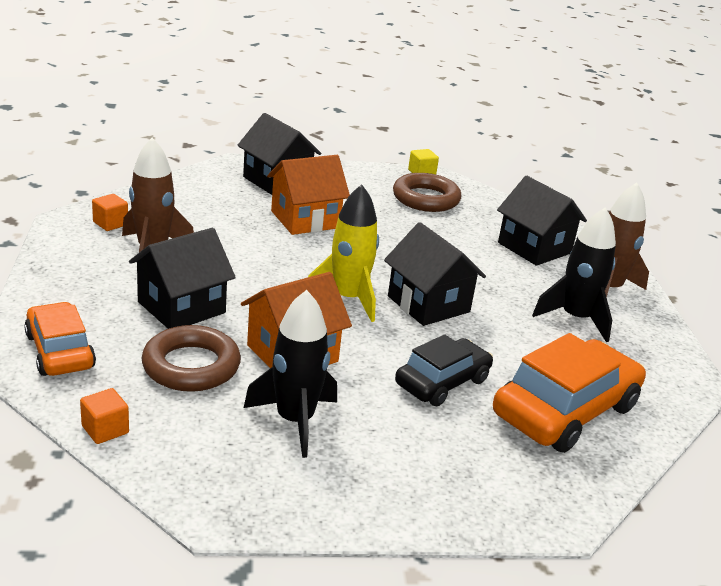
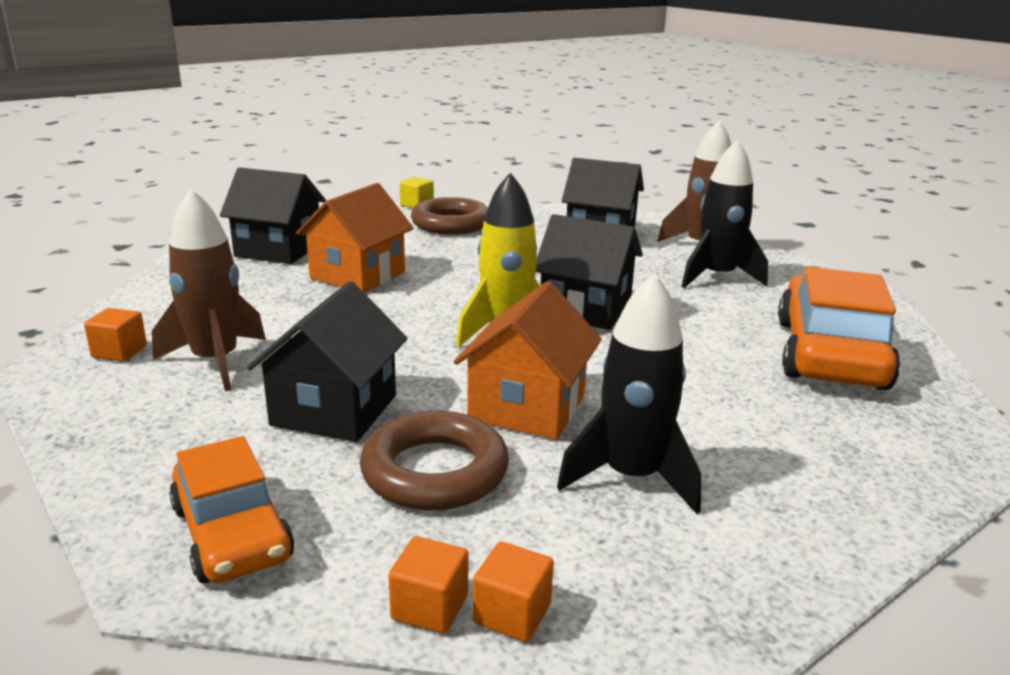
camera: 30 degrees left, 5 degrees down
(60, 351) = (232, 533): orange car -> orange car turned 150 degrees counterclockwise
(138, 452) = (512, 614): none -> orange cube
(442, 382) = (702, 373): black car -> none

